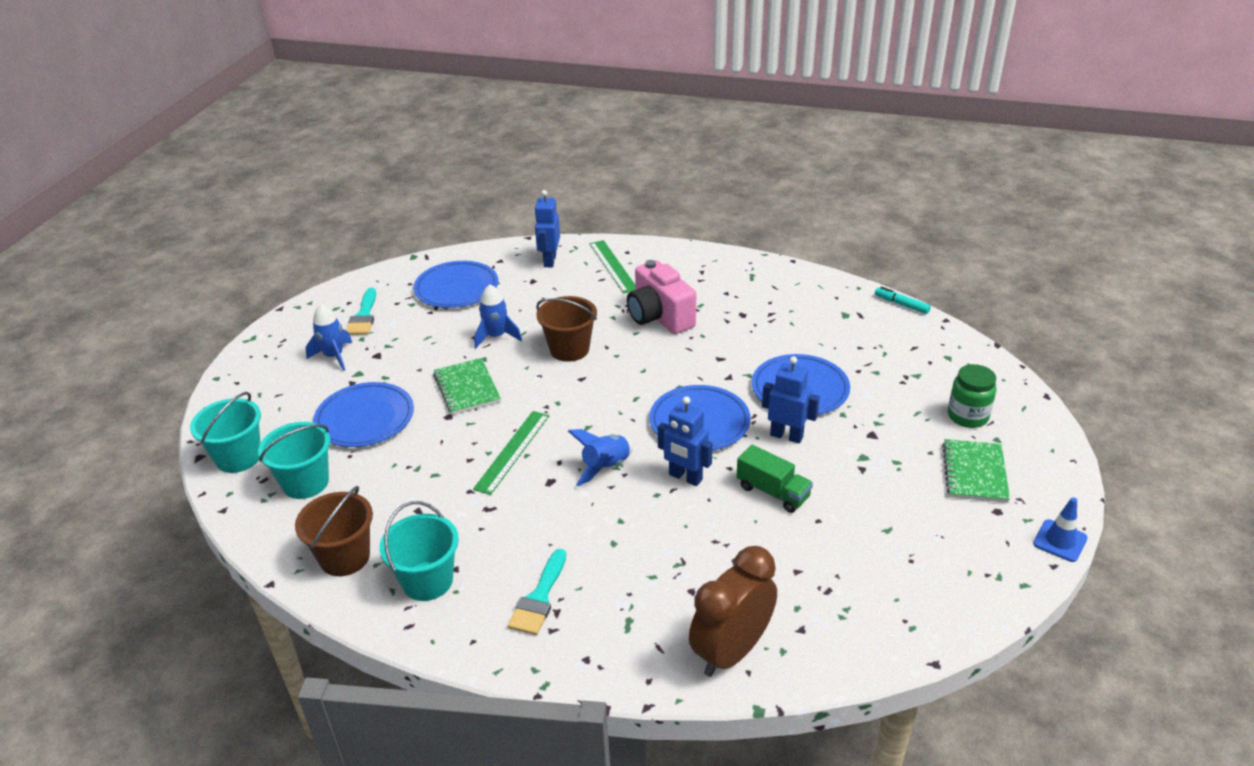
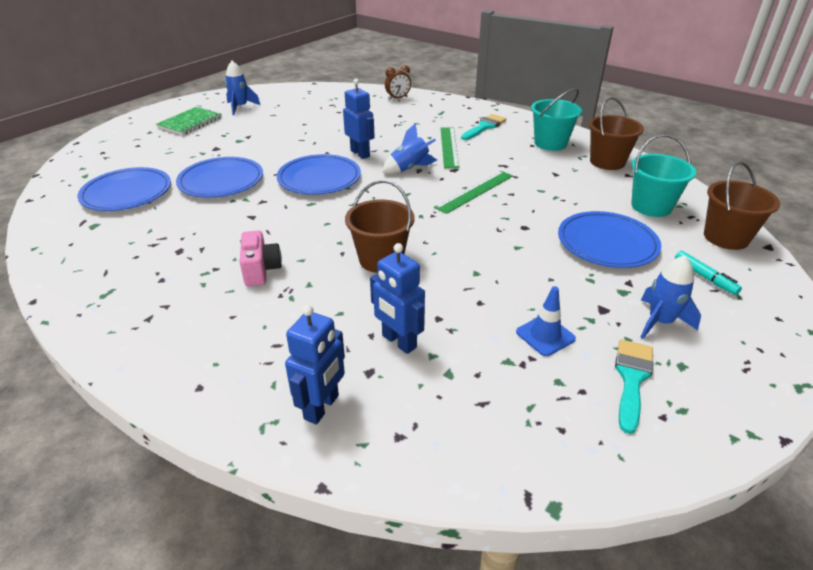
camera: 160 degrees left, 0 degrees up
(238, 457) = (726, 237): turquoise bucket -> brown bucket
(456, 288) = (486, 393): blue plate -> blue plate (127, 193)
(467, 388) = (501, 247): green notebook -> none
(496, 336) = (453, 295): blue rocket -> blue rocket (240, 107)
(613, 266) = (243, 364): green ruler -> green ruler (449, 147)
(659, 317) = (261, 270): pink camera -> pink camera, size x0.61
(731, 651) = (398, 98): brown clock -> brown clock, size x0.51
(773, 492) = (314, 137): green truck -> none
(786, 436) = (270, 159): blue robot -> blue robot (398, 342)
(901, 304) = (33, 221): turquoise marker -> turquoise marker (704, 277)
(967, 416) = (143, 144): green jar -> none
(1060, 541) = (199, 97): blue traffic cone -> blue traffic cone (545, 335)

